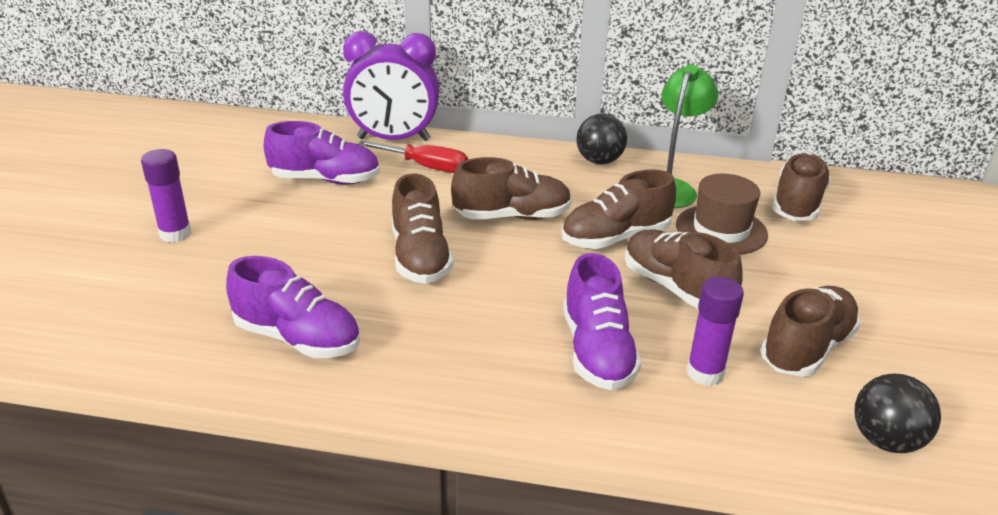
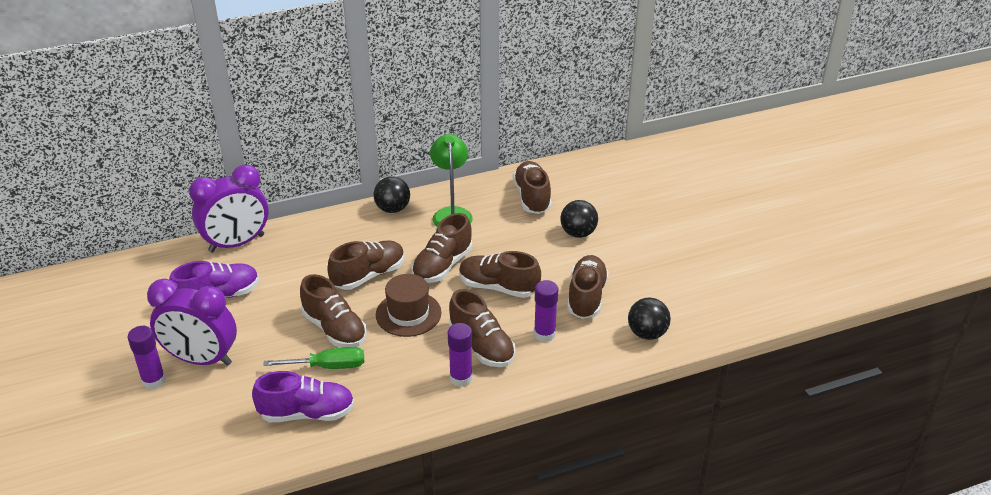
camera: 30 degrees left, 5 degrees up
(244, 232) = (201, 359): none -> purple clock
(375, 295) = (329, 366): none -> green screwdriver
(426, 167) = (281, 258): red screwdriver -> none
(534, 381) = (461, 378): none -> purple glue stick
(597, 351) = (482, 346): purple shoe -> brown shoe
(721, 230) = (499, 235): brown hat -> brown hat (408, 314)
(842, 264) = (578, 233): none -> black ball

